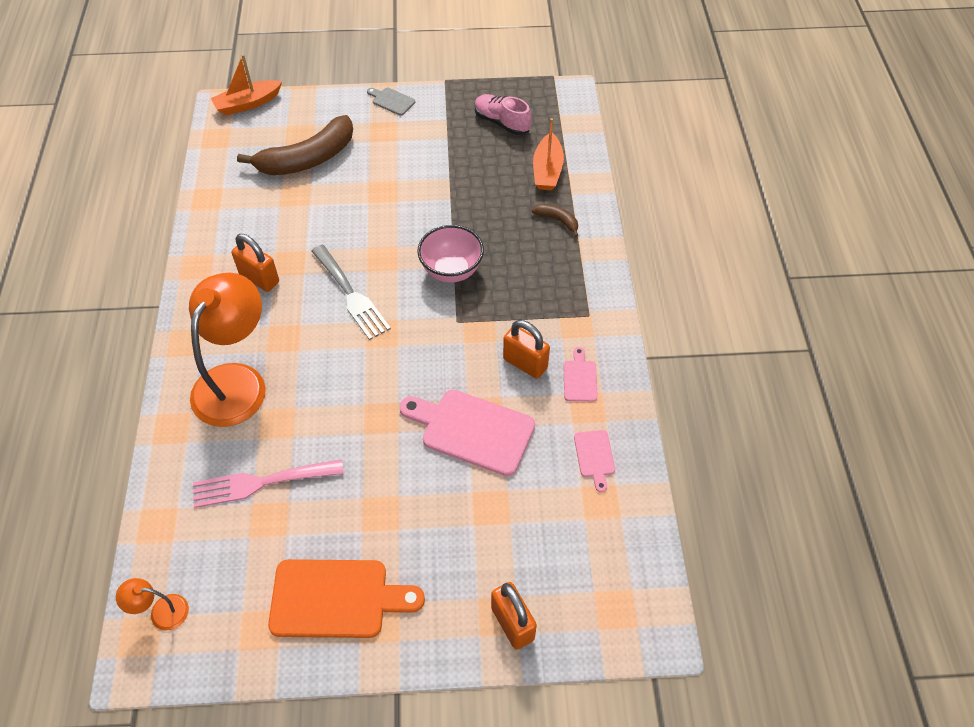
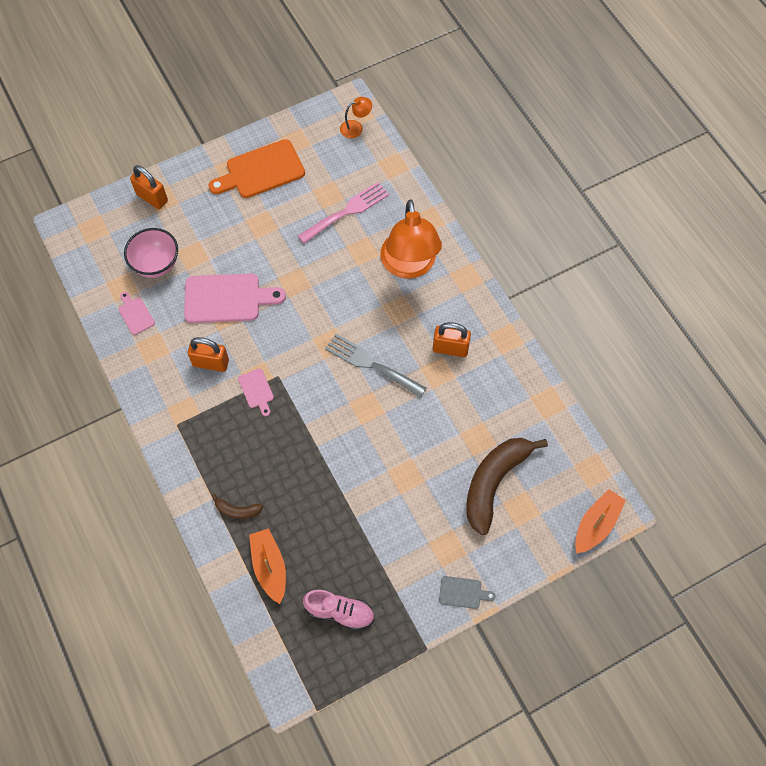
camera: 155 degrees right, 10 degrees up
(451, 270) = (304, 419): pink bowl -> pink bowl (156, 264)
(579, 378) = (165, 367): pink cutting board -> pink cutting board (257, 390)

